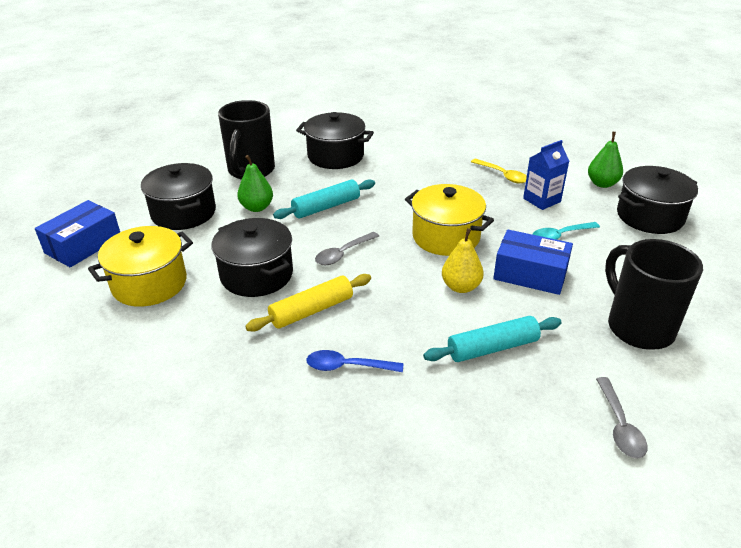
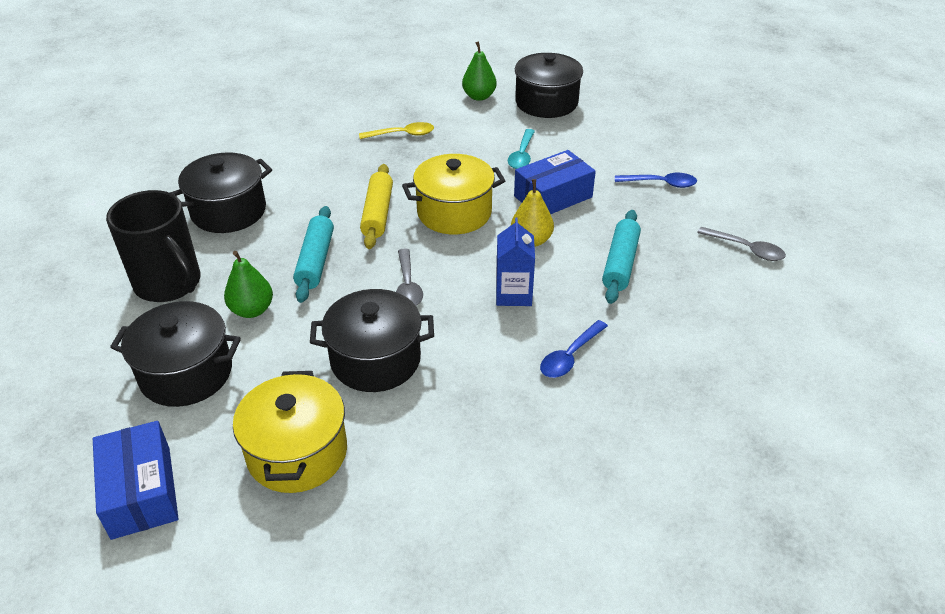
camera: 55 degrees left, 5 degrees up
(311, 310) = (472, 345): yellow rolling pin -> yellow rolling pin (377, 213)
(541, 200) = (464, 136): blue carton -> blue carton (513, 294)
(638, 327) = (661, 183): black mug -> blue spoon

